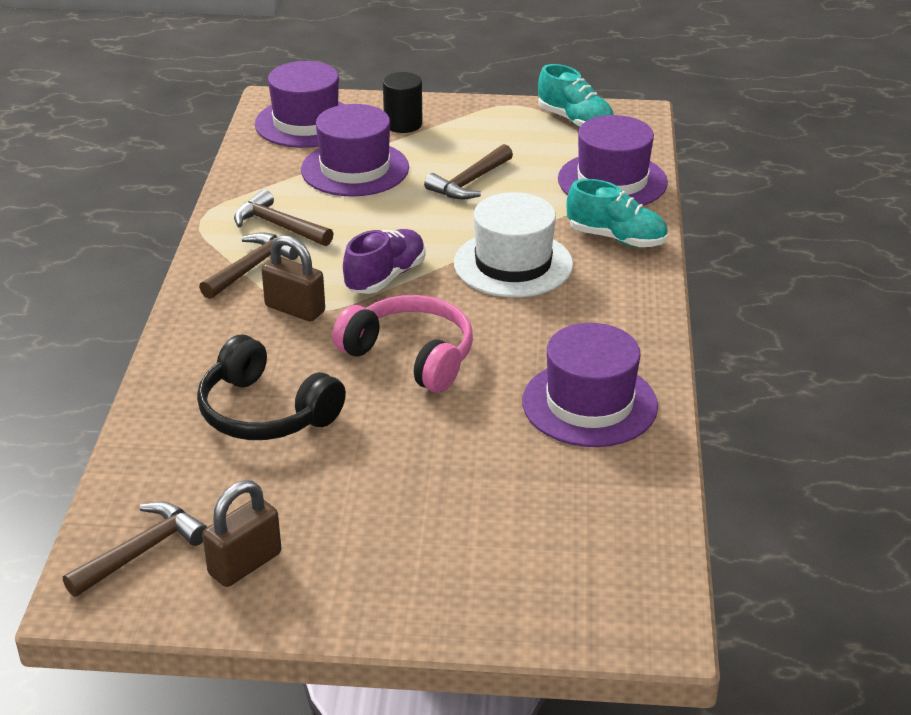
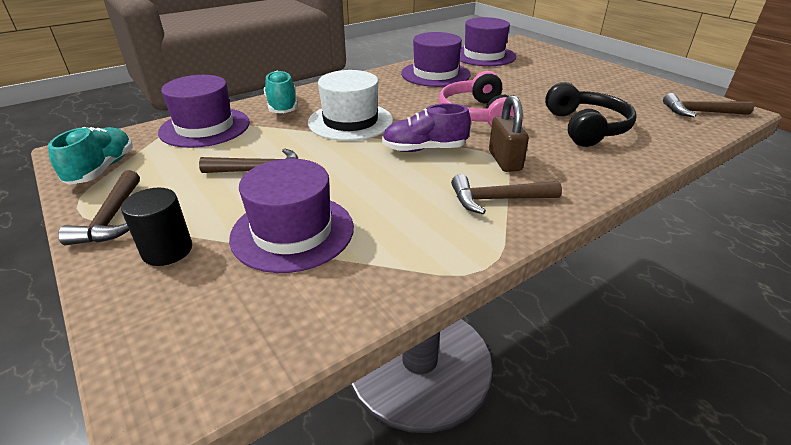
camera: 130 degrees left, 0 degrees up
(245, 564) = (650, 93): brown padlock -> none
(278, 226) = (432, 219): brown hammer -> brown hammer (111, 218)
(306, 123) = (213, 323): purple hat -> purple hat (484, 56)

